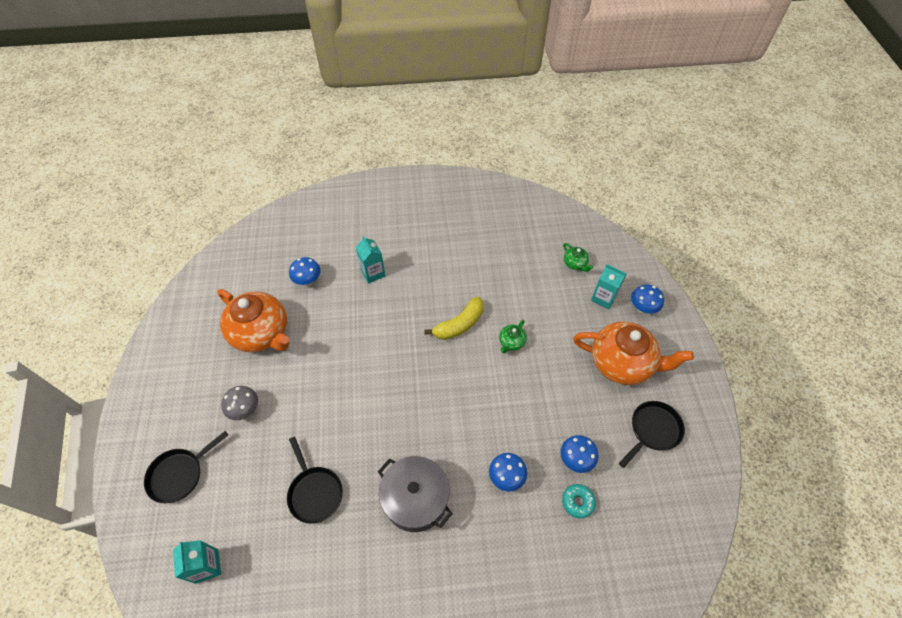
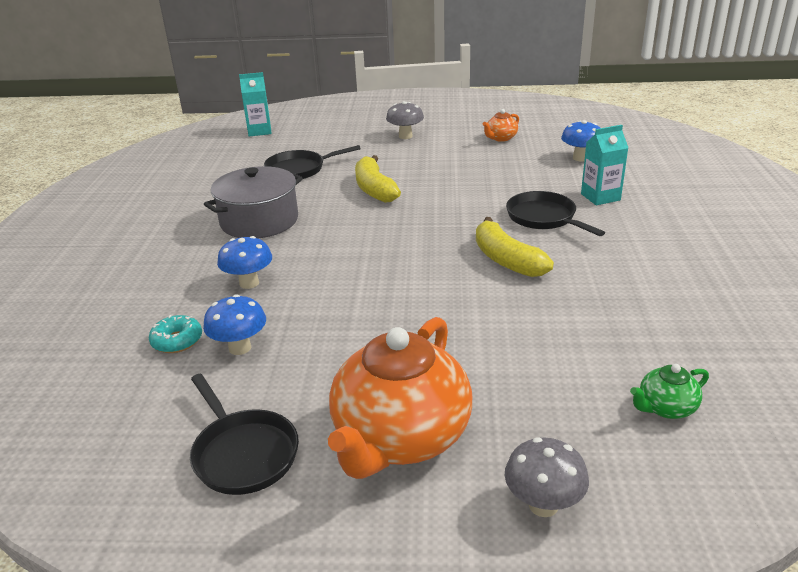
camera: 100 degrees right, 25 degrees down
(179, 474) = (349, 116): black pan -> black pan (544, 218)
(261, 333) = (501, 138): orange teapot -> orange teapot, size x0.43
(358, 419) = (374, 189): none -> yellow banana
(511, 342) = (468, 306): green teapot -> none
(603, 298) = (571, 439): turquoise carton -> none
(642, 308) = (543, 505): blue mushroom -> grey mushroom

